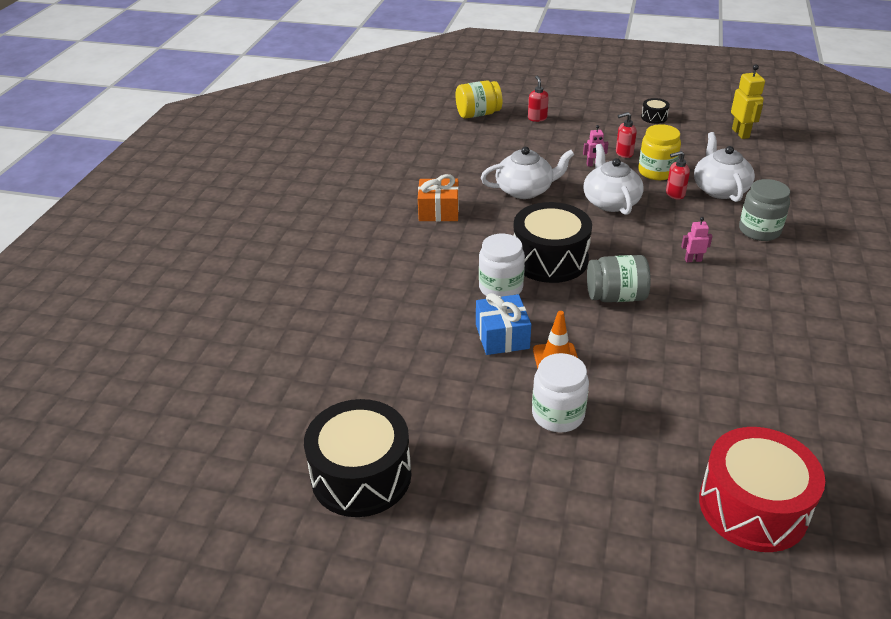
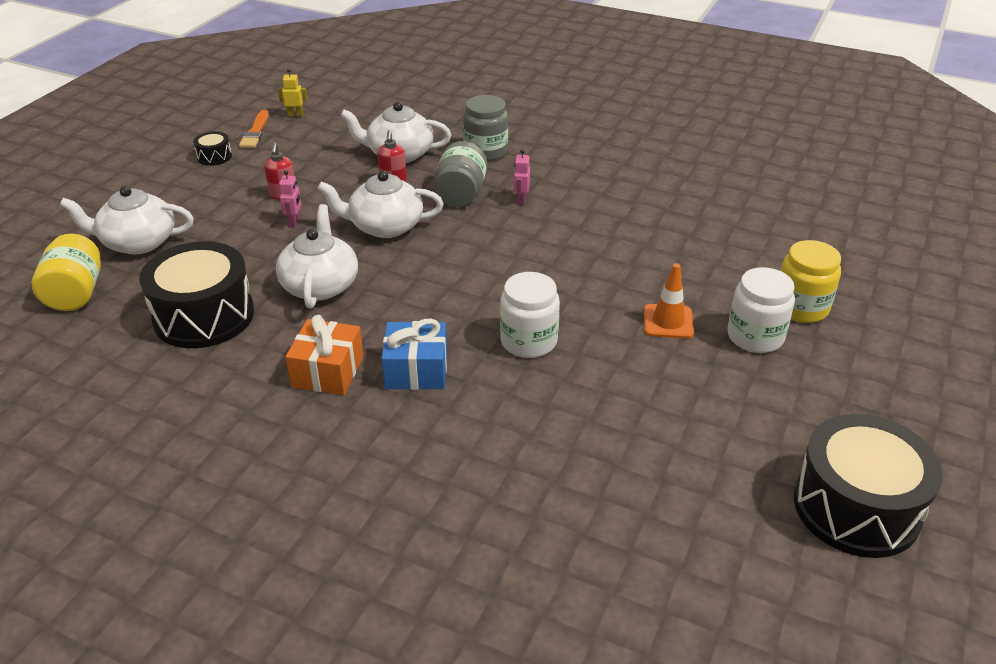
camera: 80 degrees left, 0 degrees up
(502, 336) = (622, 355): blue gift -> blue gift (416, 370)
(537, 118) = (138, 242): red soap dispenser -> white teapot
(550, 259) = (484, 293): black drum -> black drum (204, 316)
(616, 296) = (569, 260): grey jar -> grey jar (460, 194)
(656, 172) = (340, 183): yellow jar -> yellow jar (801, 307)
(700, 124) = (255, 132): none -> orange brush
(740, 133) = (295, 115): yellow robot -> yellow robot, size x0.58
(753, 506) = (865, 251): red drum -> none

